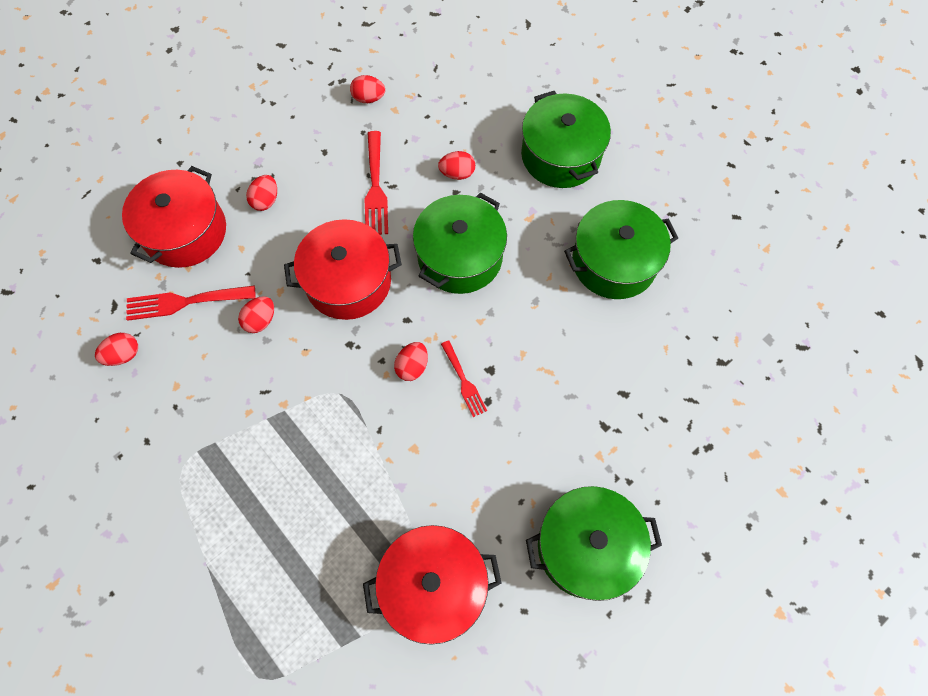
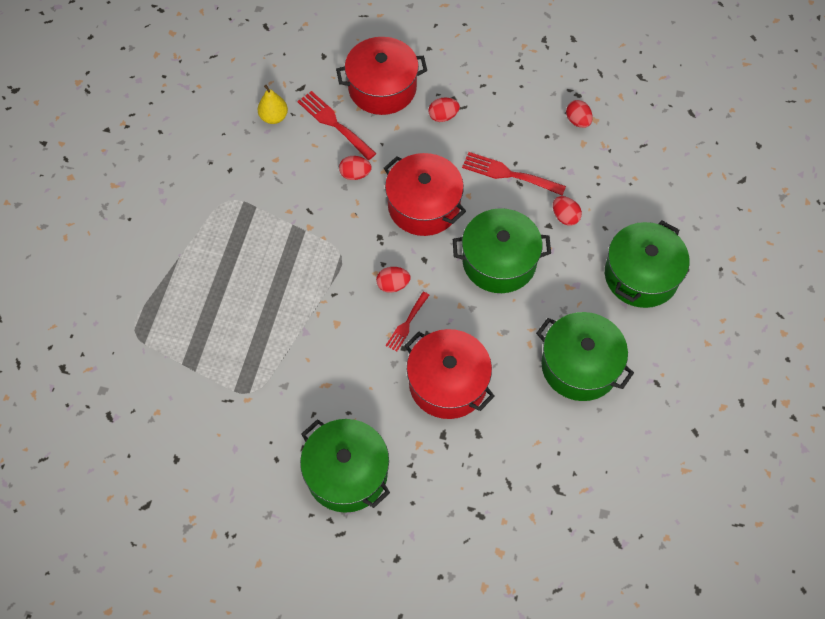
camera: 55 degrees right, 5 degrees down
(124, 355) = (274, 117): red egg -> yellow pear
(375, 188) = (508, 174): red fork -> red fork turned 60 degrees clockwise
(434, 585) = (255, 393): red pot -> red pot (448, 383)

